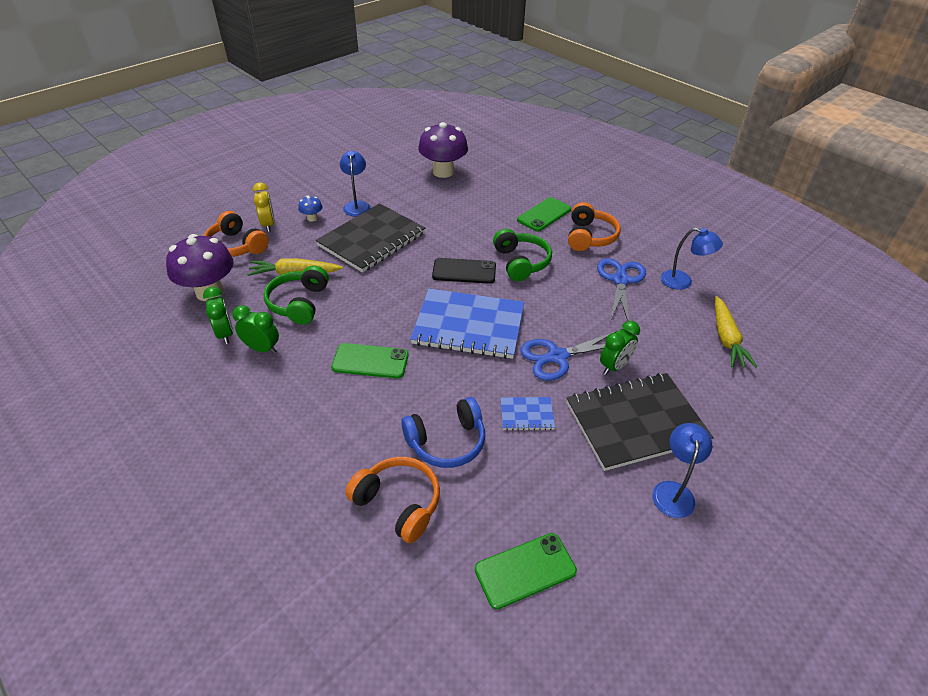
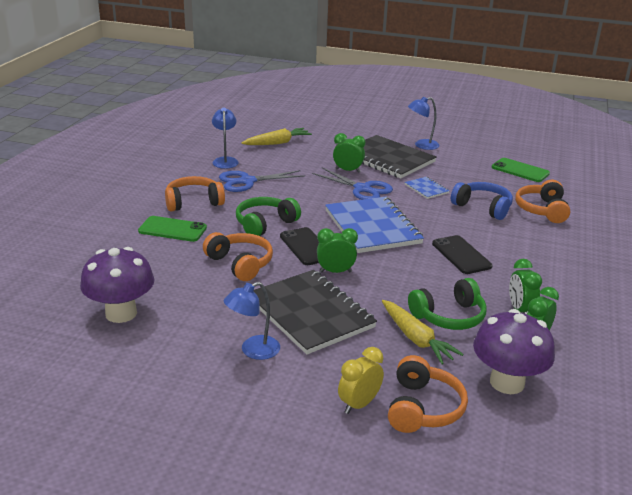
camera: 120 degrees left, 15 degrees down
(312, 218) = (311, 374): blue mushroom -> none
(370, 361) = (461, 255): green phone -> black phone
(371, 239) = (310, 313): black notebook -> black notebook turned 45 degrees clockwise
(412, 272) = (335, 272): none -> green clock
(464, 230) = (240, 264): none -> orange headphones

